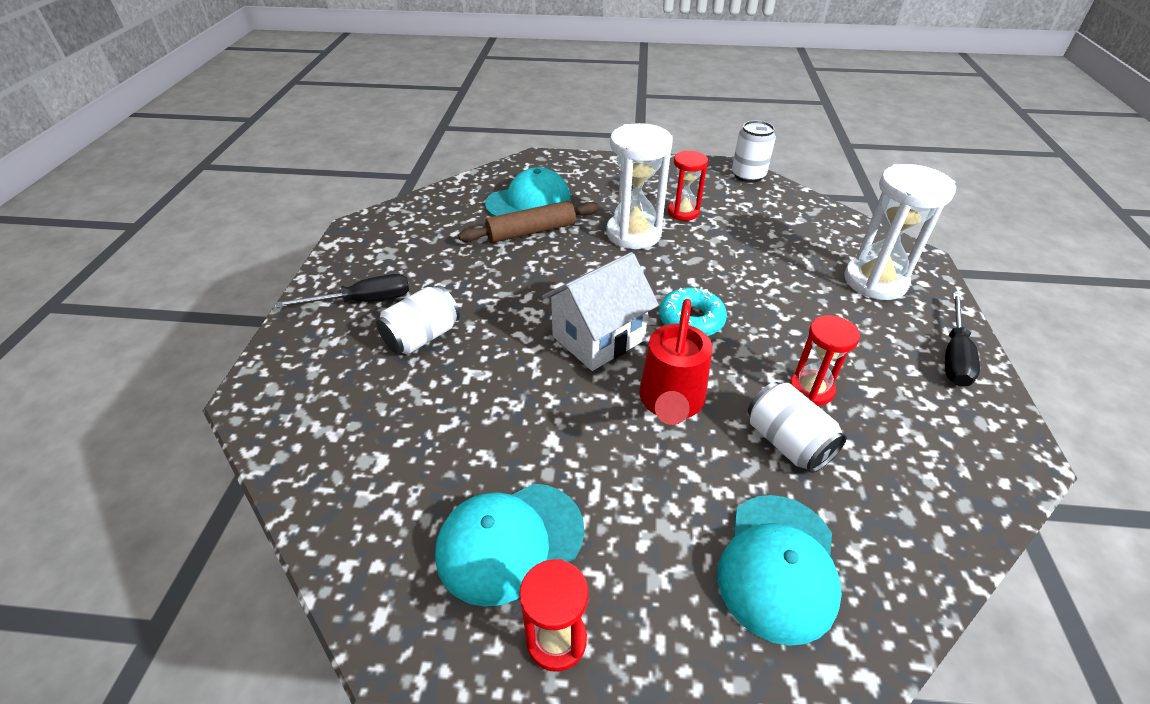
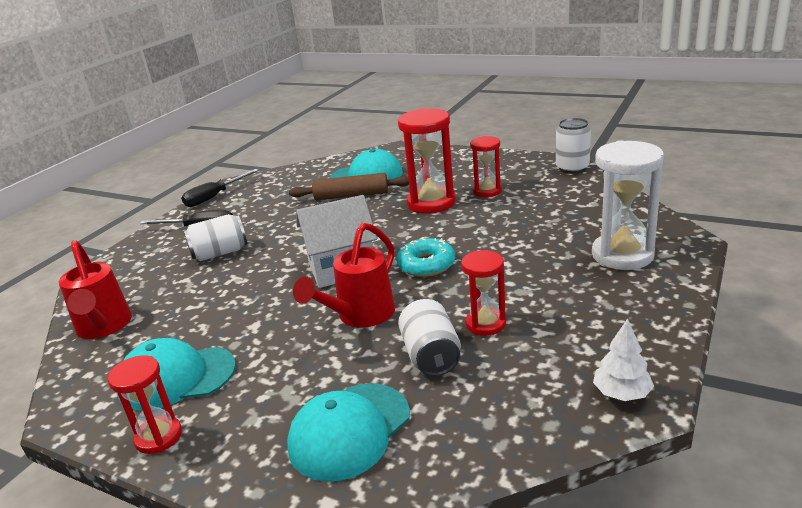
camera: 25 degrees right, 15 degrees down
(341, 483) = (104, 327): none -> red watering can
(633, 234) = (431, 203): white hourglass -> red hourglass
(954, 356) = (649, 318): black screwdriver -> black screwdriver (214, 197)
(997, 451) = (622, 393): none -> white tree

